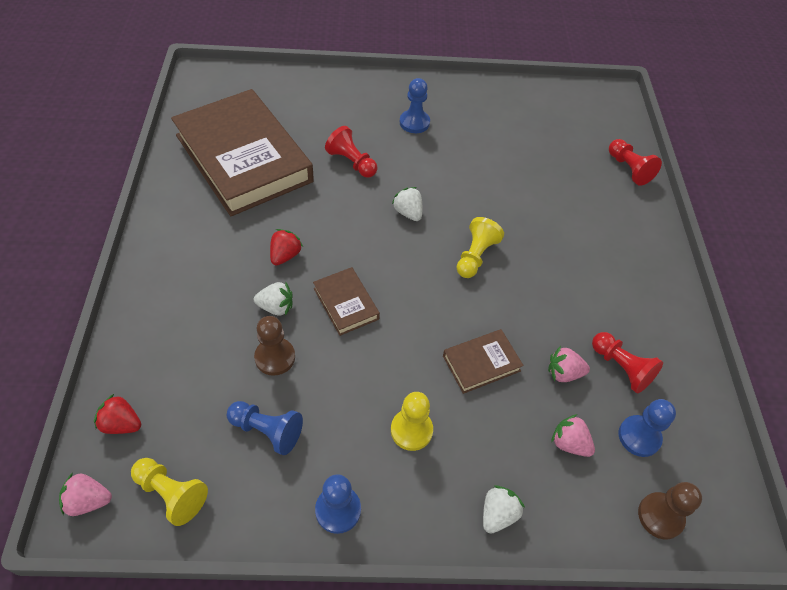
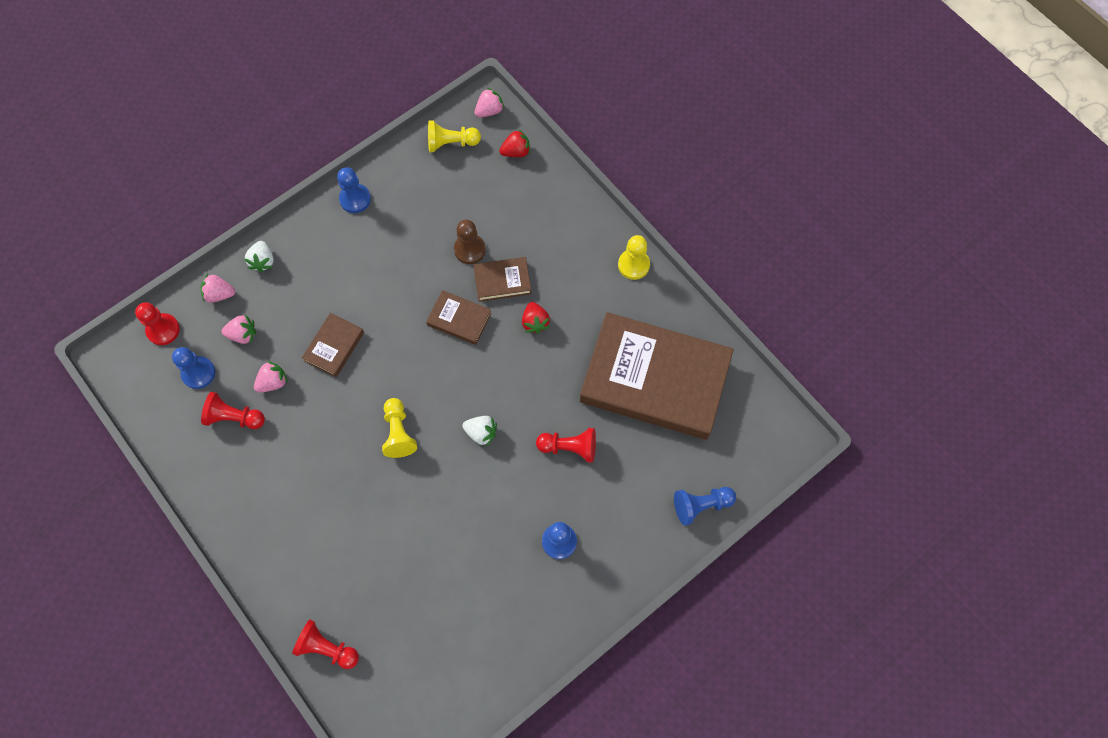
camera: 145 degrees right, 15 degrees up
(267, 431) = (432, 207): blue pawn -> blue pawn (701, 505)
(276, 307) = (502, 281): white strawberry -> brown book
(411, 430) = (347, 270): yellow pawn -> yellow pawn (633, 265)
(571, 511) = (219, 294): none -> pink strawberry
(660, 516) = (163, 330): brown pawn -> red pawn

